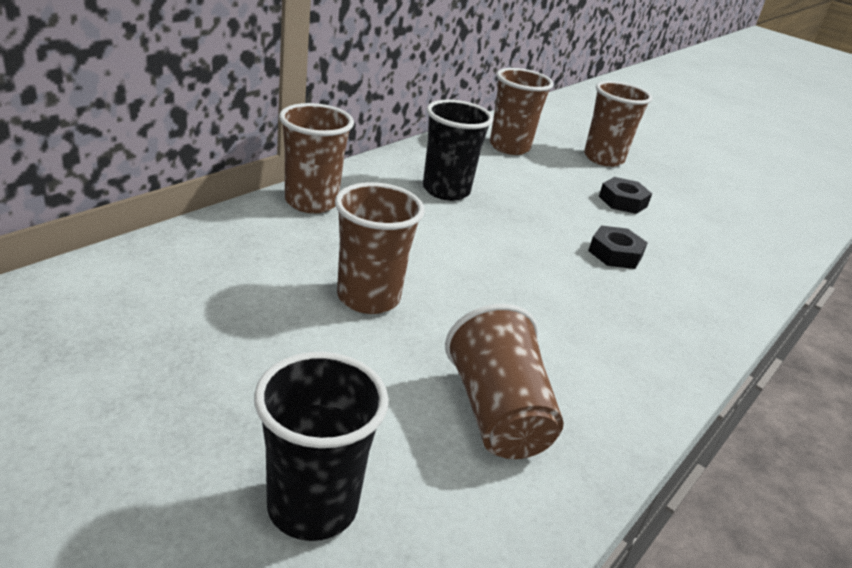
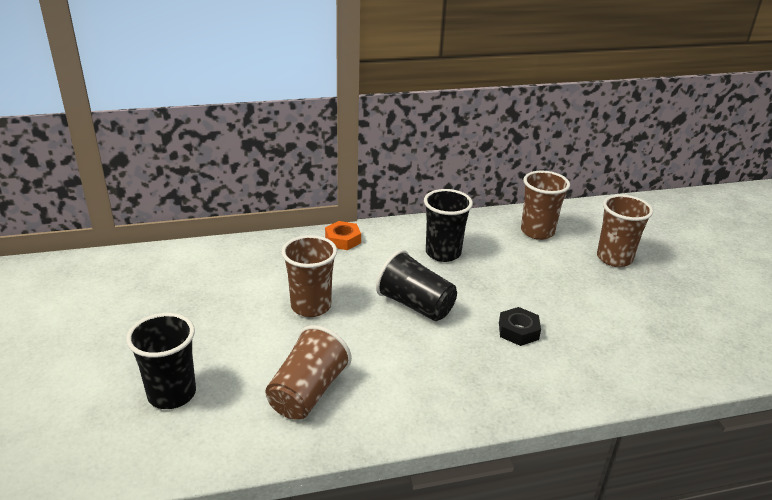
camera: 40 degrees right, 0 degrees up
(311, 202) = (343, 240): brown cup -> orange nut
(487, 257) = (415, 305): none -> black cup
(623, 201) = (582, 296): black nut -> none

